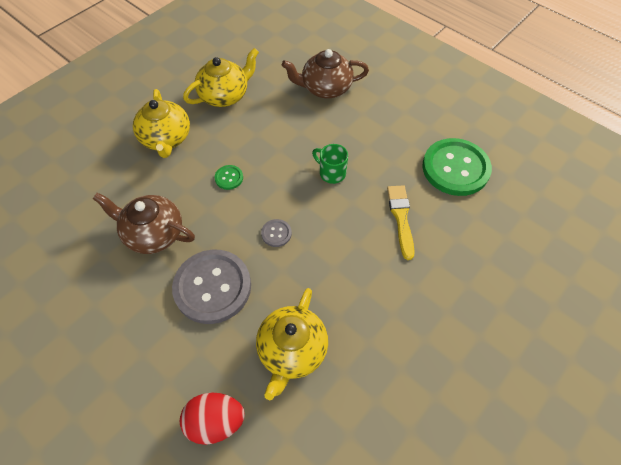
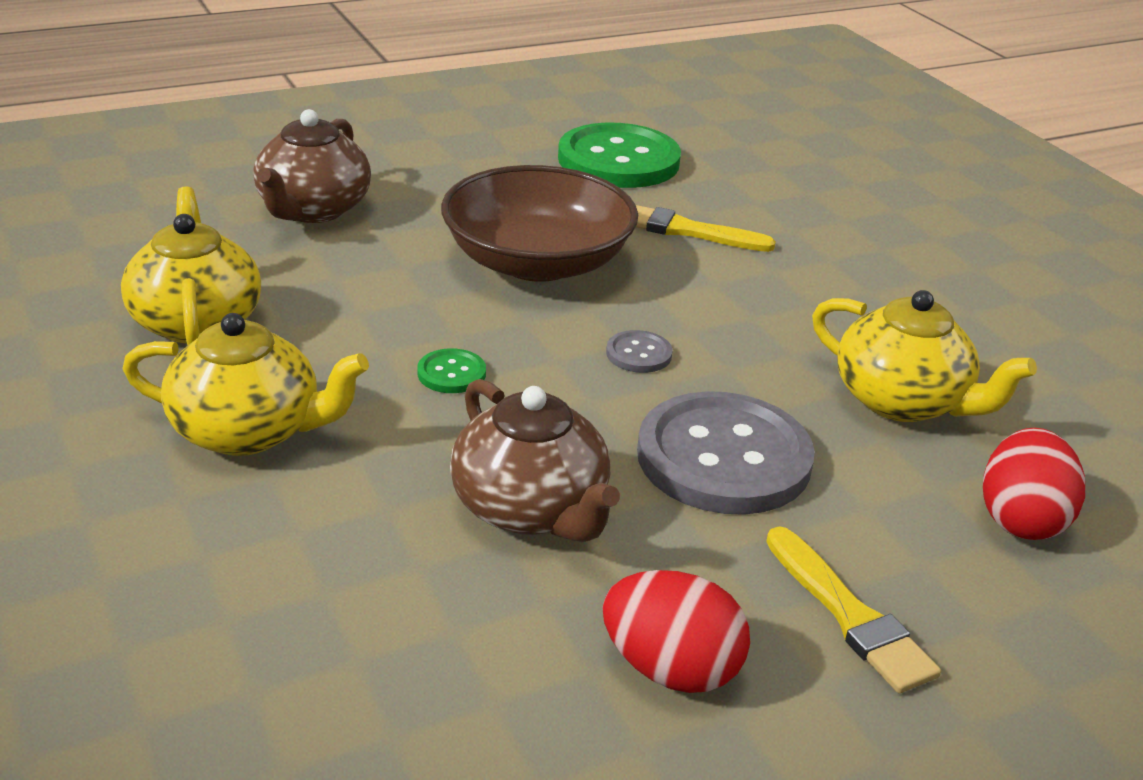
camera: 70 degrees left, 25 degrees down
(79, 305) = (670, 669): none -> red egg
(125, 359) = (850, 615): none -> yellow brush
(153, 233) = (531, 509): brown teapot -> brown teapot turned 75 degrees counterclockwise
(331, 173) = (537, 262): green mug -> brown bowl

